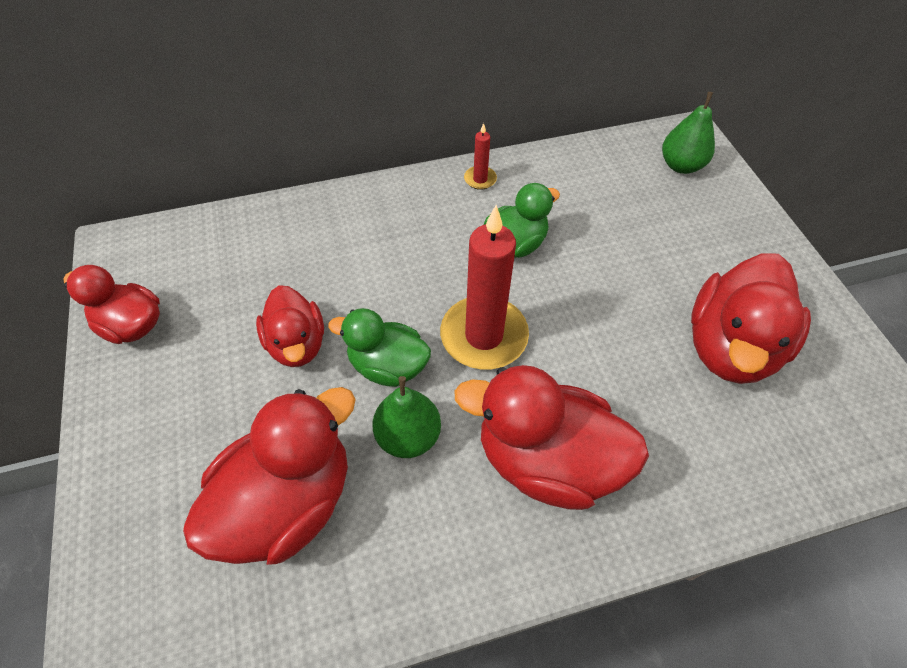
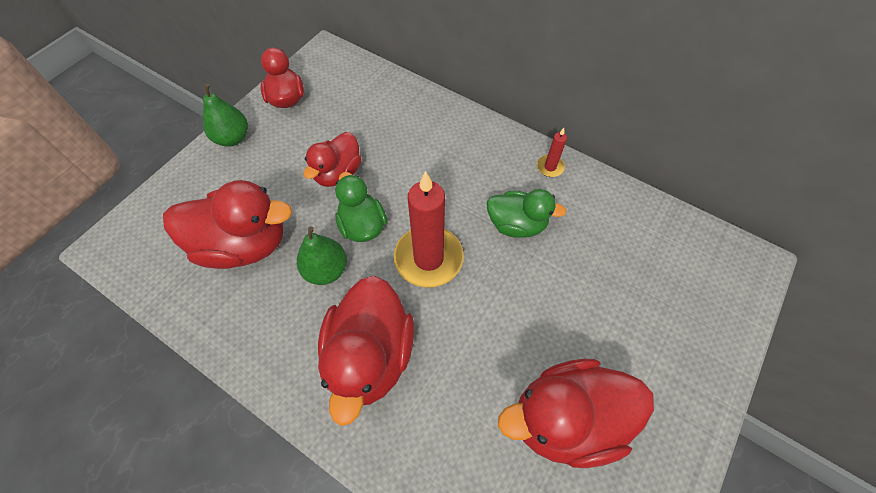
camera: 50 degrees right, 5 degrees up
(546, 460) = (370, 355): red duck -> red duck turned 150 degrees counterclockwise
(681, 165) = (710, 277): green pear -> green pear (233, 138)

